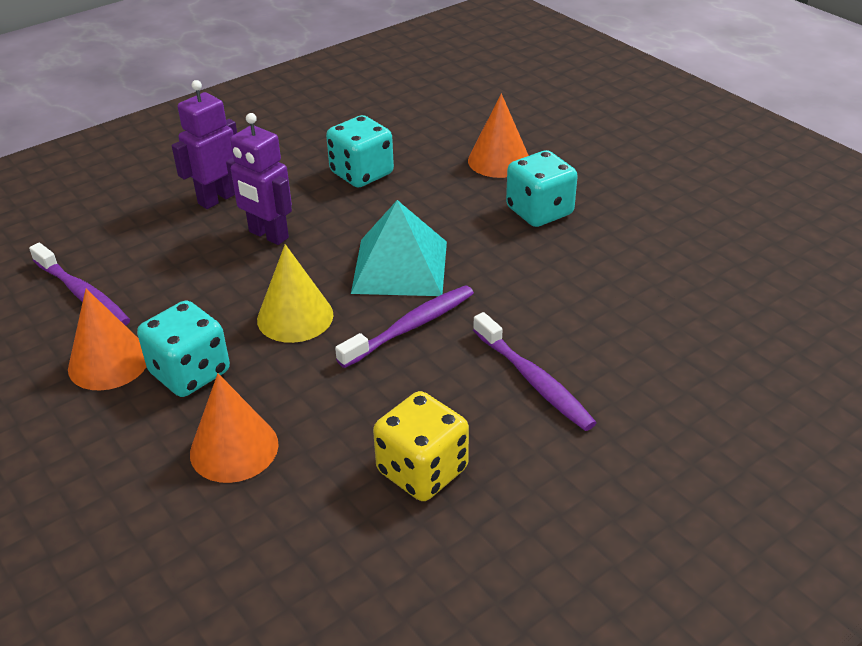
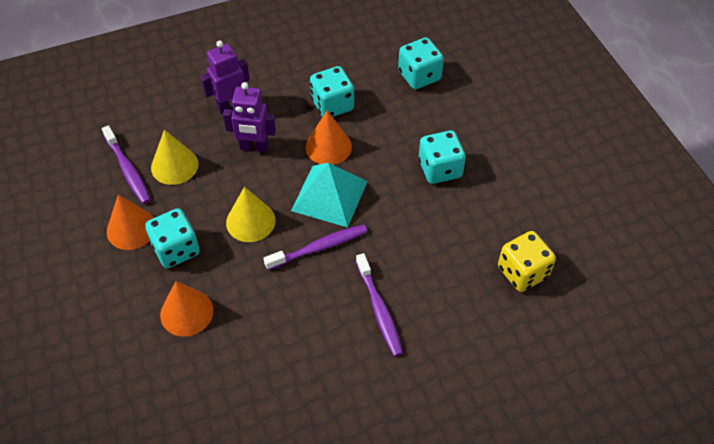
camera: 15 degrees right, 15 degrees up
(155, 276) = (174, 165): none -> yellow cone
(268, 235) = (254, 147): purple robot -> purple robot turned 45 degrees counterclockwise
(422, 470) = (288, 357): yellow dice -> yellow dice (522, 272)
(465, 127) = (419, 76): none -> turquoise dice
(499, 160) = (431, 114): orange cone -> orange cone (328, 147)

